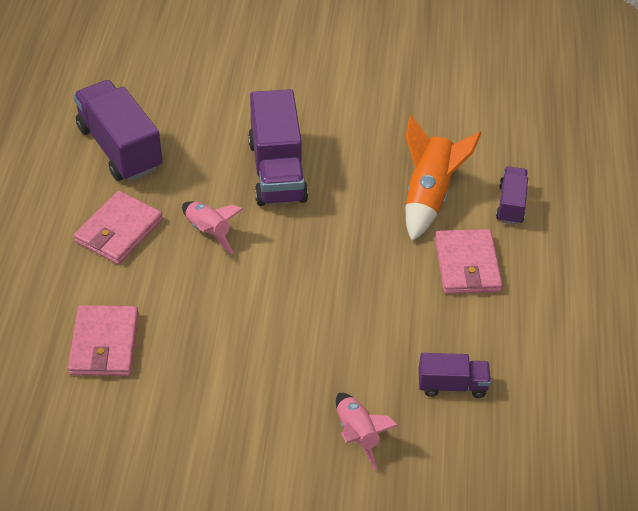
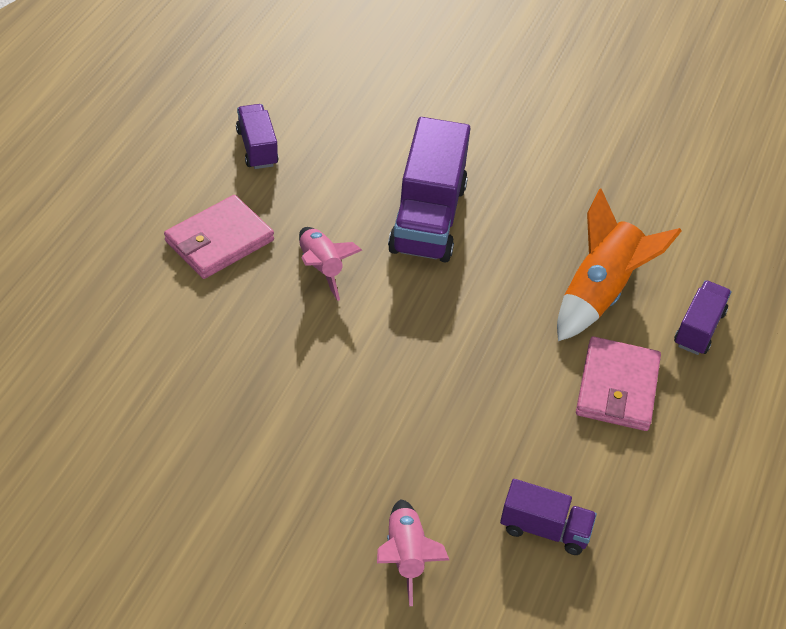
camera: 15 degrees right, 0 degrees up
(104, 344) = (152, 366): pink wallet -> none
(120, 148) = (257, 148): purple truck -> purple truck, size x0.54

